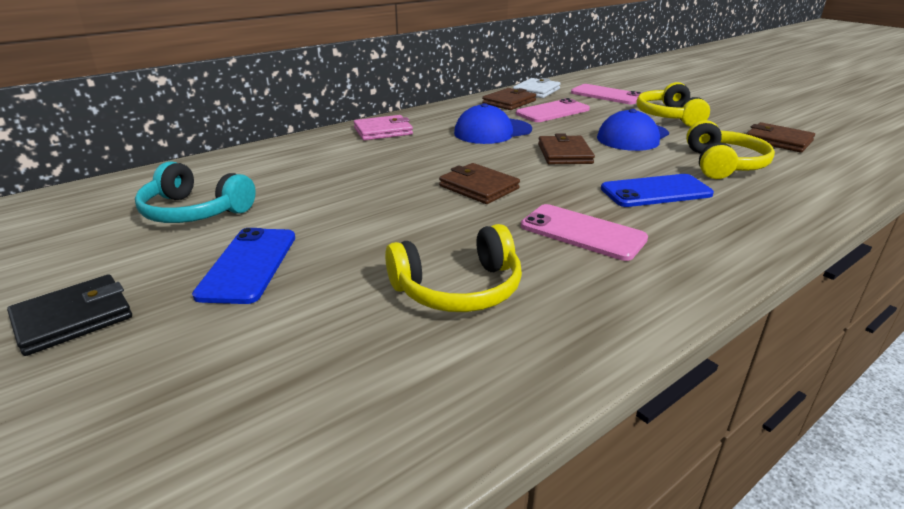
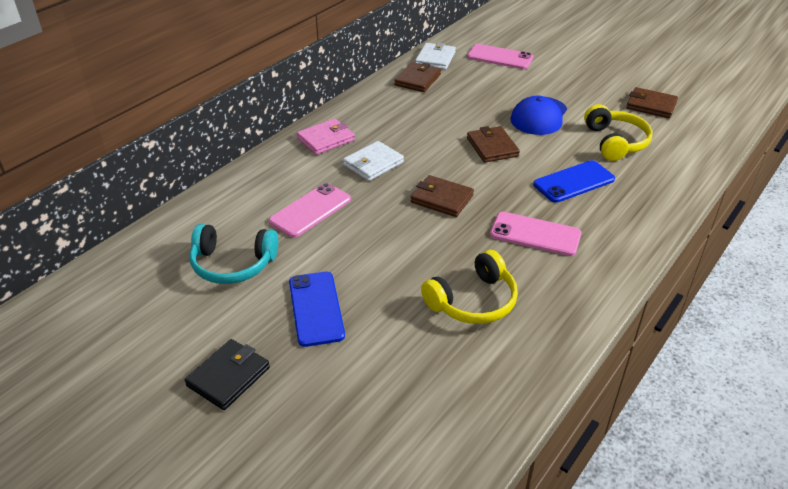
camera: 15 degrees left, 10 degrees up
(419, 152) = (373, 164): none -> white wallet
(492, 131) = (421, 126): blue cap -> none
(552, 111) = (461, 89): pink phone -> pink phone (310, 210)
(669, 116) = (561, 83): yellow headphones -> none

